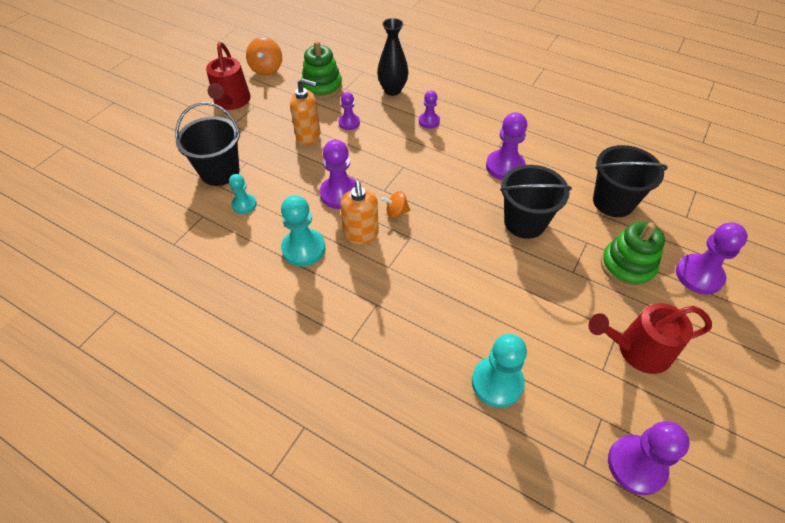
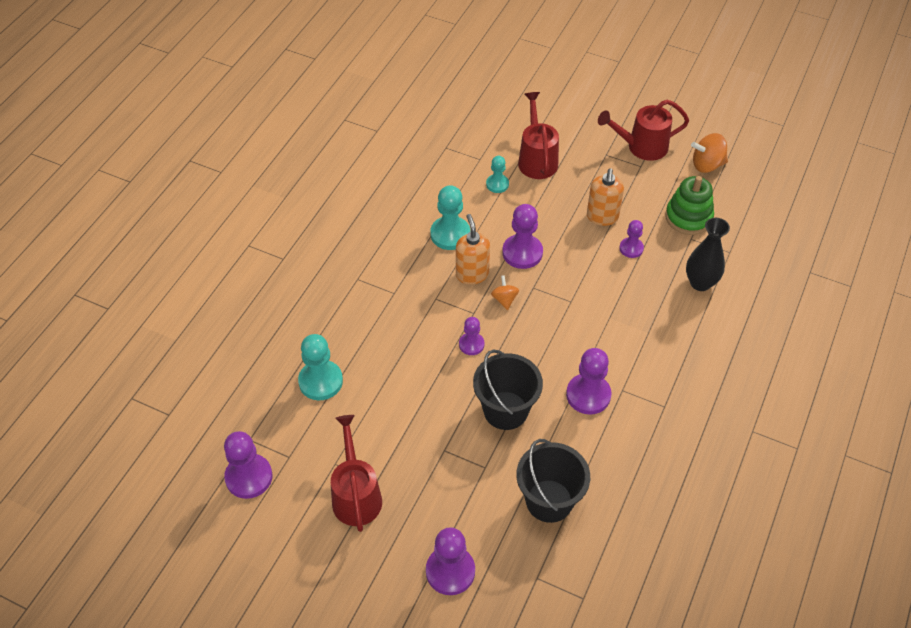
camera: 85 degrees right, 0 degrees up
(220, 172) = (536, 159): black bucket -> red watering can
(361, 234) = (472, 274): orange soap dispenser -> orange soap dispenser turned 90 degrees clockwise
(429, 121) = (651, 321): purple pawn -> purple pawn (471, 344)
(627, 266) = (456, 501): green stacking toy -> none

